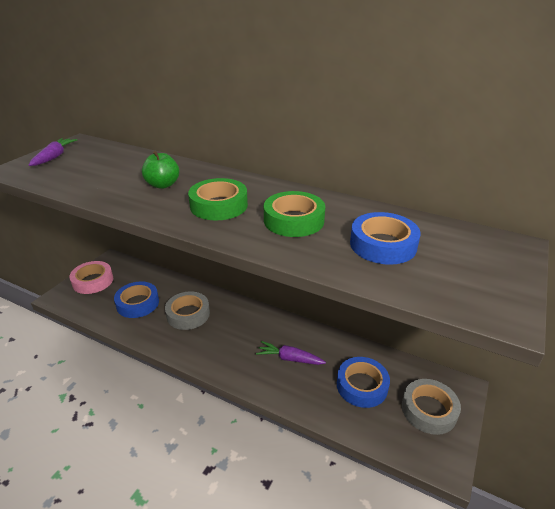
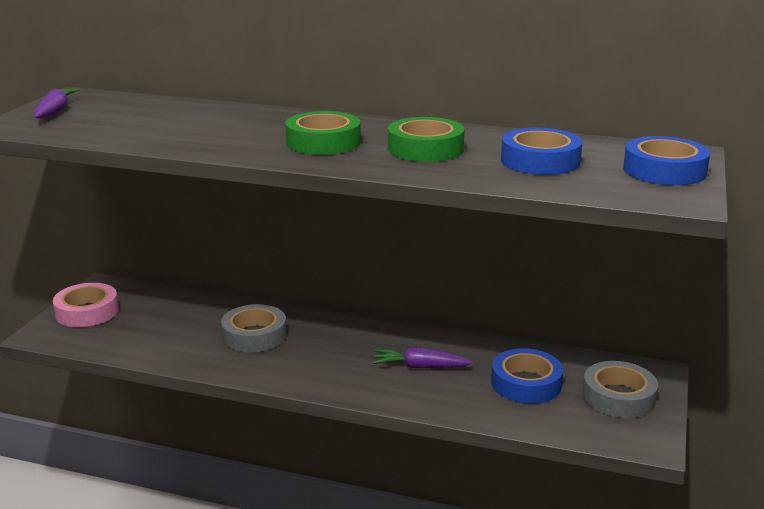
camera: 10 degrees left, 10 degrees down
(138, 303) = (171, 330): blue tape -> blue tape (664, 170)
(163, 185) = (235, 129): green apple -> none

